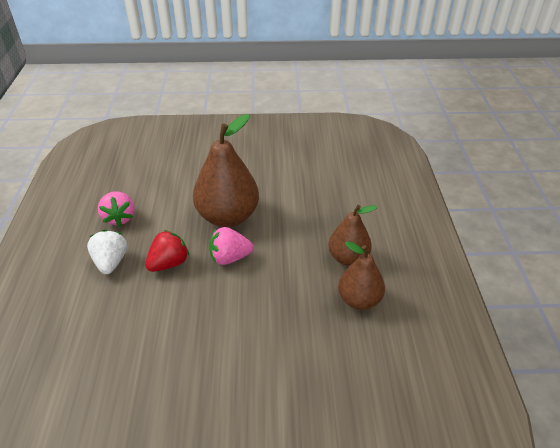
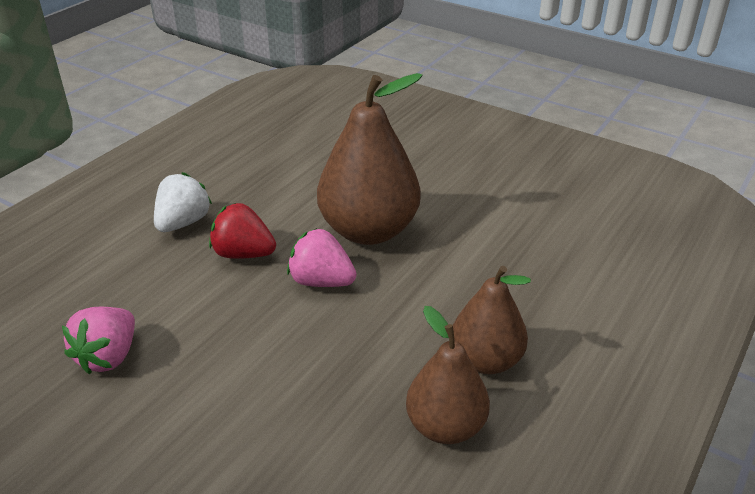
camera: 35 degrees right, 5 degrees down
(119, 218) = (241, 178): pink strawberry -> pink strawberry (108, 356)
(169, 263) = (243, 254): red strawberry -> red strawberry turned 150 degrees counterclockwise

